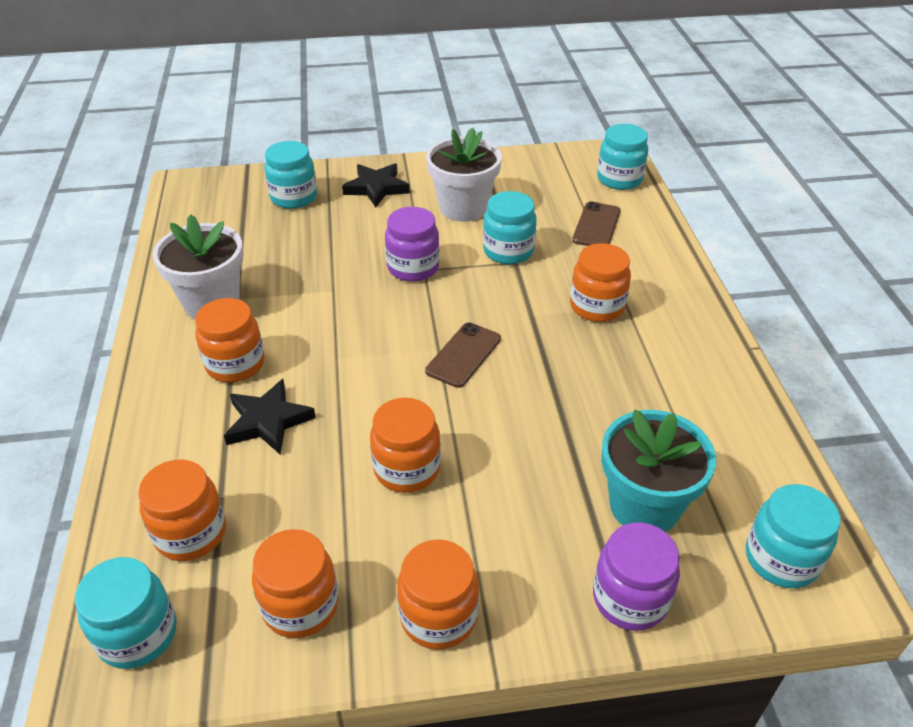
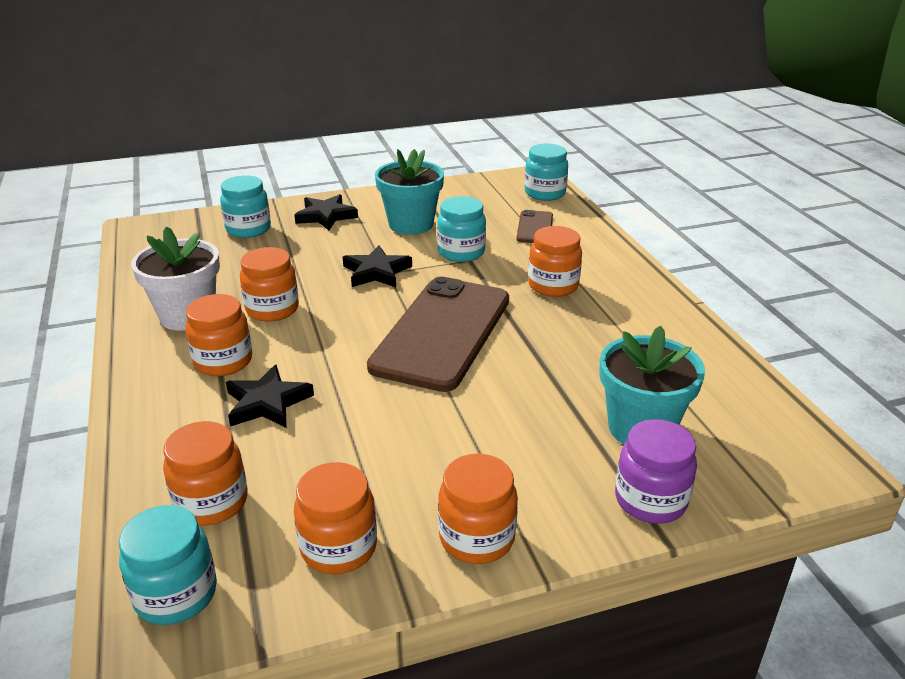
camera: 10 degrees left, 10 degrees down
(407, 469) = (413, 425): orange jar -> orange jar (272, 309)
(413, 267) = (376, 272): purple jar -> black star
(463, 207) = (411, 224): white flower pot -> turquoise flower pot
(463, 355) = (442, 333): brown phone -> brown phone, size x2.22
(781, 559) = (773, 453): turquoise jar -> none

